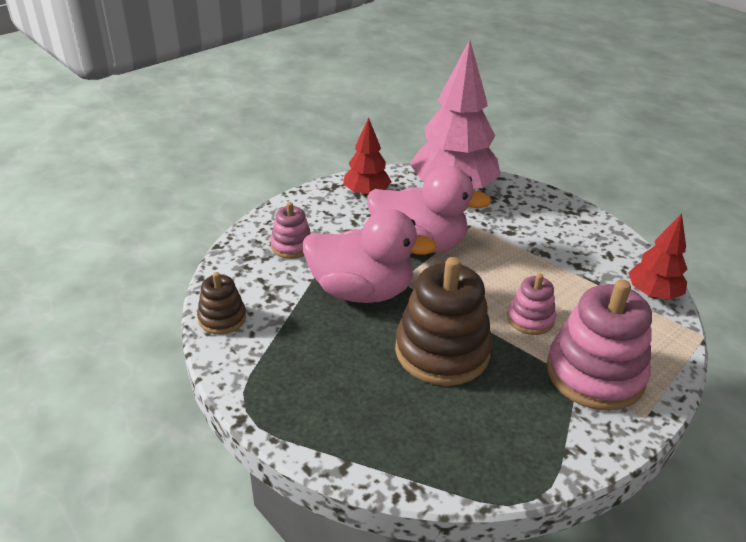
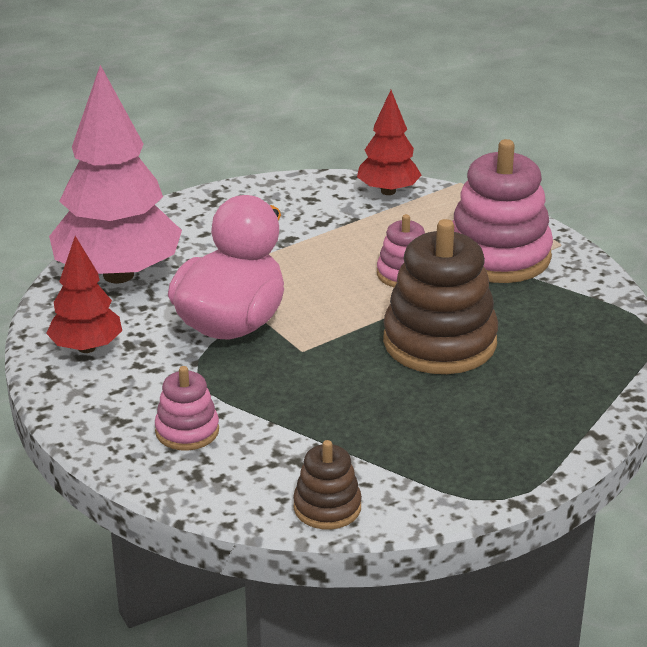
camera: 75 degrees left, 5 degrees down
(361, 291) = (312, 383): pink duck -> none

